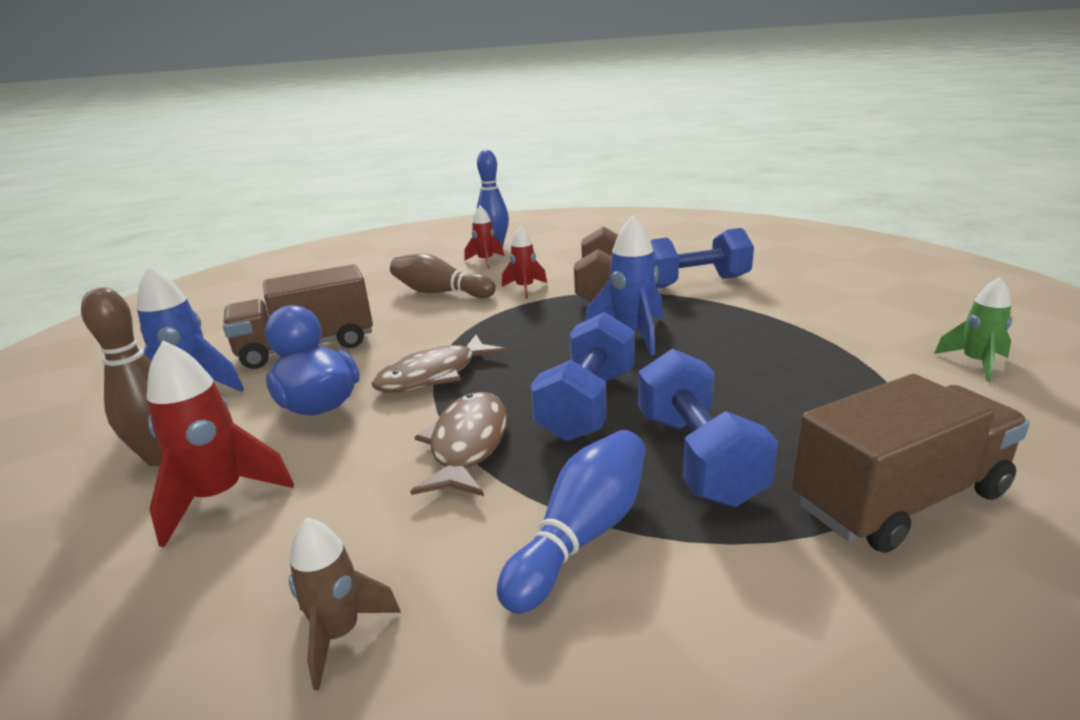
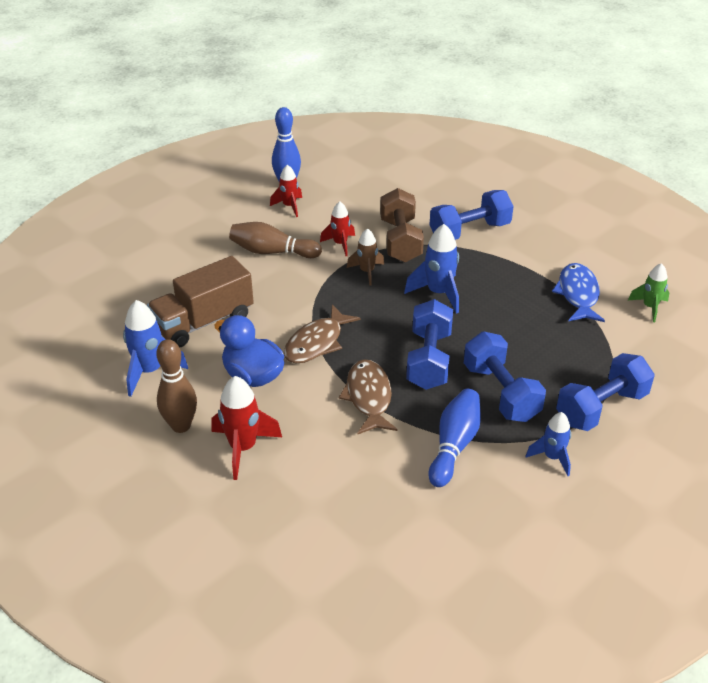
camera: 15 degrees left, 15 degrees up
(340, 634) = (362, 507): brown rocket -> brown rocket (366, 272)
(787, 583) = (552, 457): none -> blue rocket
(847, 344) = (578, 294): none -> blue fish
(899, 499) = (601, 408): brown truck -> blue dumbbell

